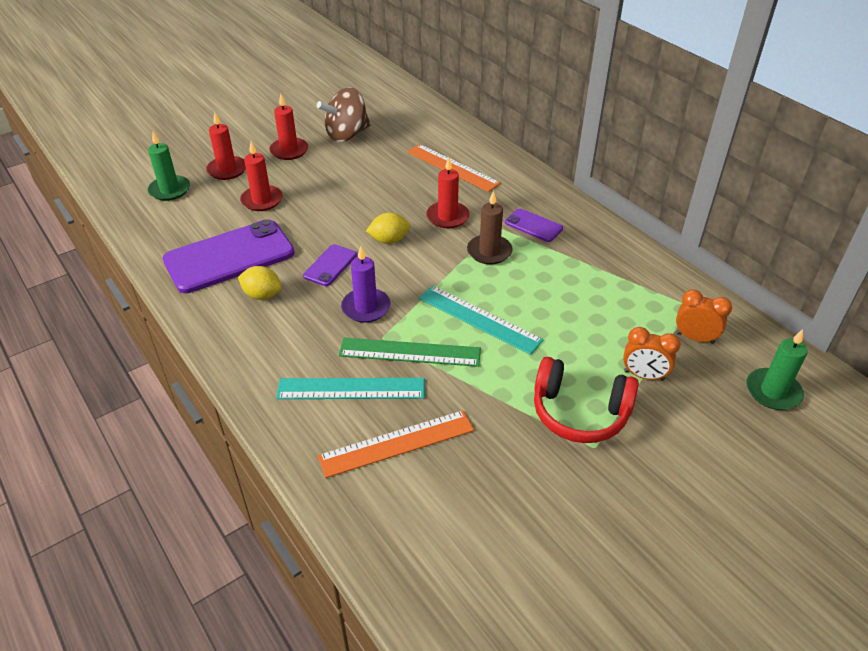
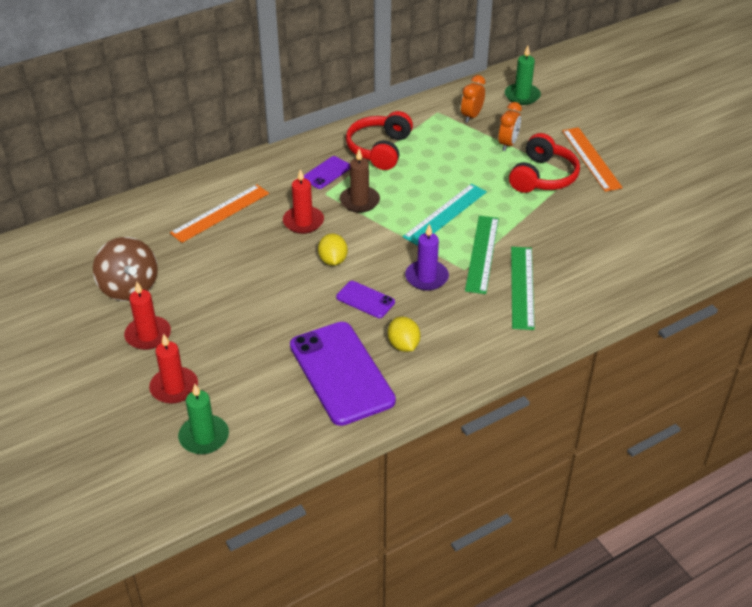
camera: 85 degrees left, 0 degrees up
(262, 200) = (245, 353): red candle -> none
(262, 295) = (403, 345): yellow lemon -> yellow lemon turned 45 degrees counterclockwise
(351, 388) = (522, 287): turquoise ruler -> green ruler
(397, 443) = (575, 264): orange ruler -> orange ruler (591, 159)
(590, 261) = (379, 149): none -> red headphones

